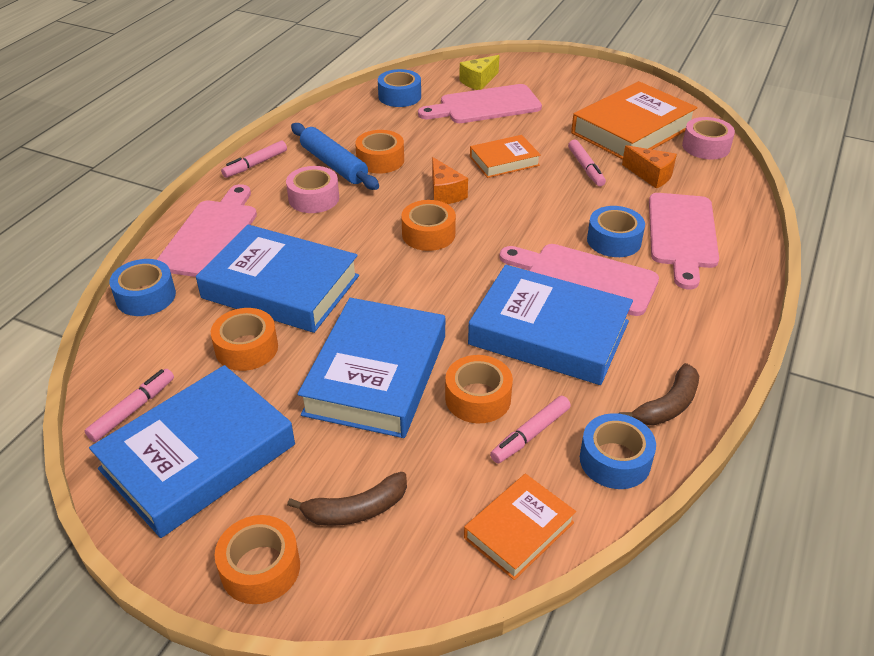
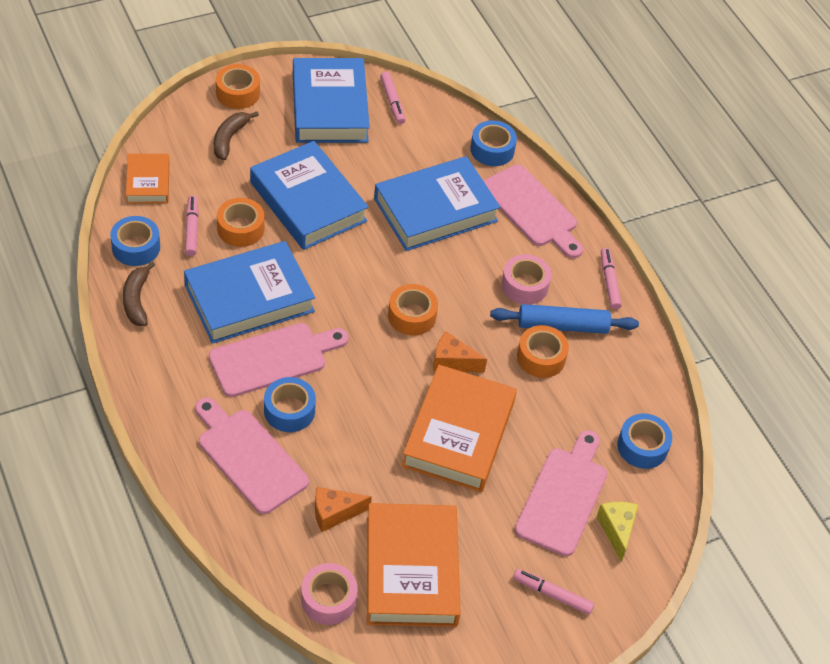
camera: 125 degrees right, 10 degrees up
(246, 348) = (393, 165): orange tape -> none
(504, 161) = (458, 434): orange book -> orange book, size x1.85
(585, 168) = (392, 479): pink marker -> pink marker (552, 594)

